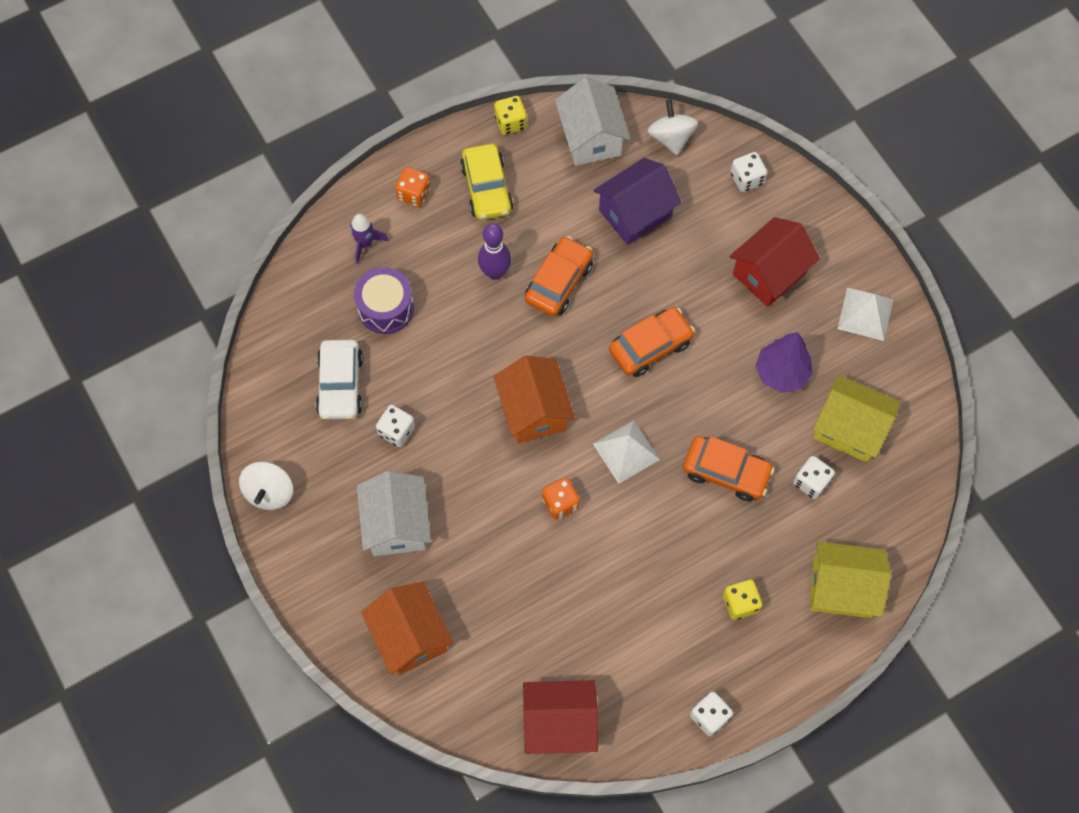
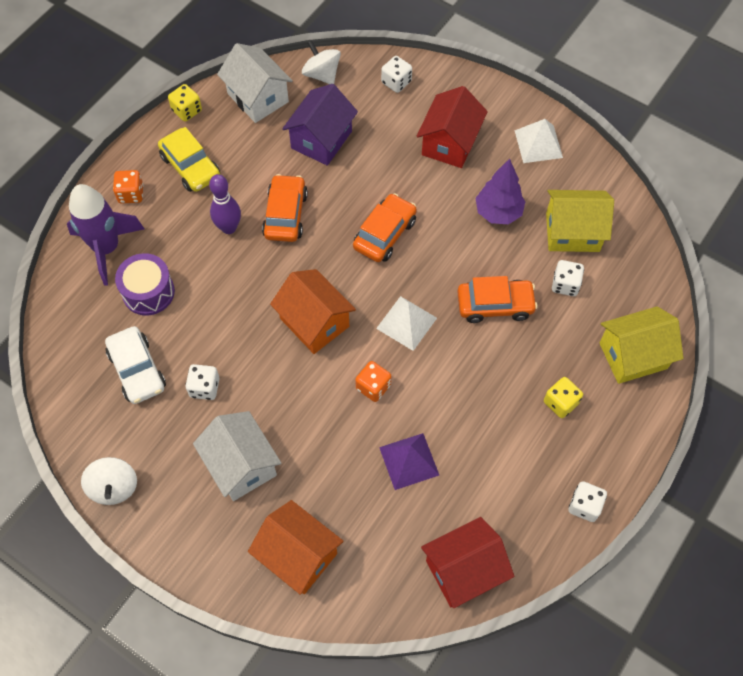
camera: 25 degrees left, 5 degrees down
(365, 243) = (107, 248): purple rocket -> purple rocket, size x1.97
(559, 593) = (409, 461): none -> purple pyramid

